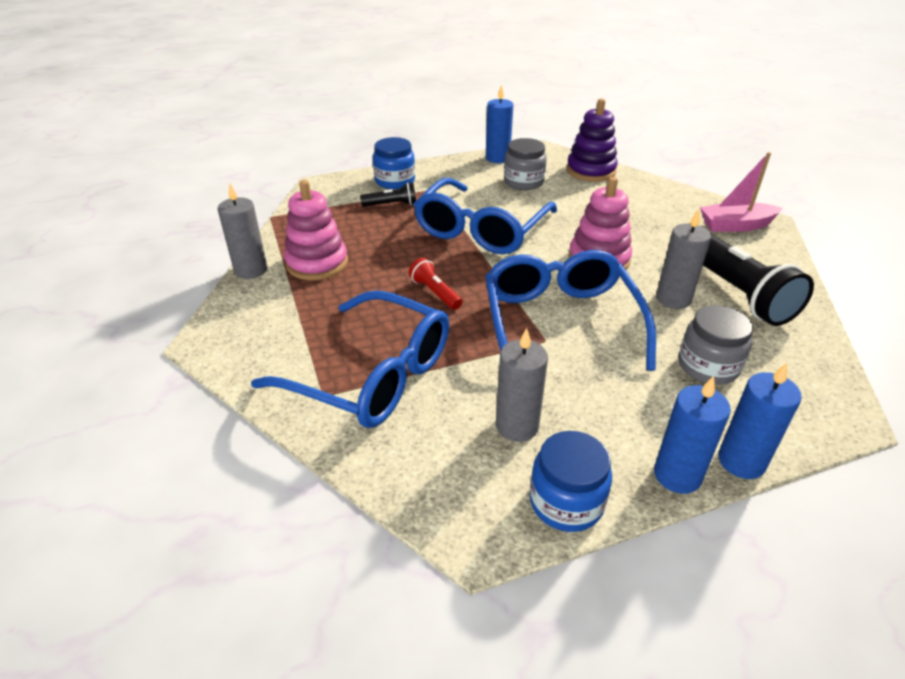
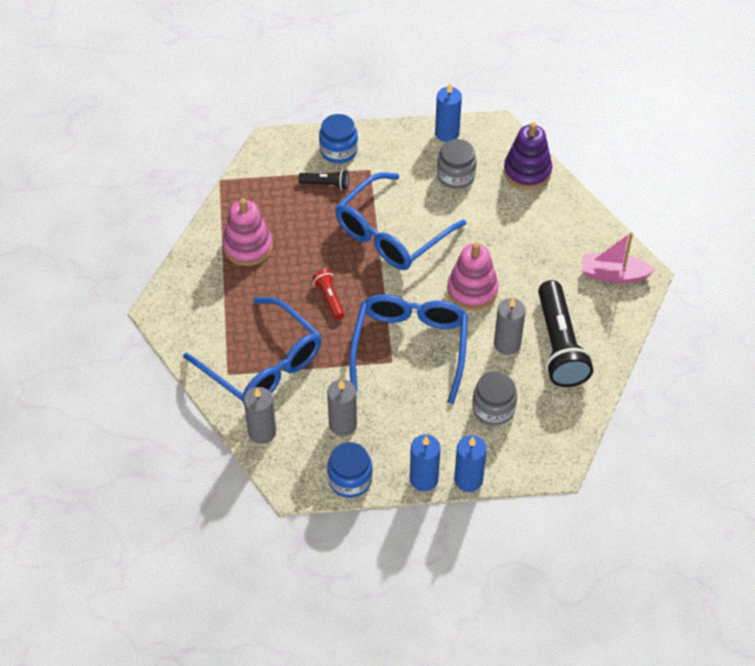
camera: 15 degrees right, 15 degrees up
(251, 270) = (196, 243): grey candle -> grey candle (262, 432)

